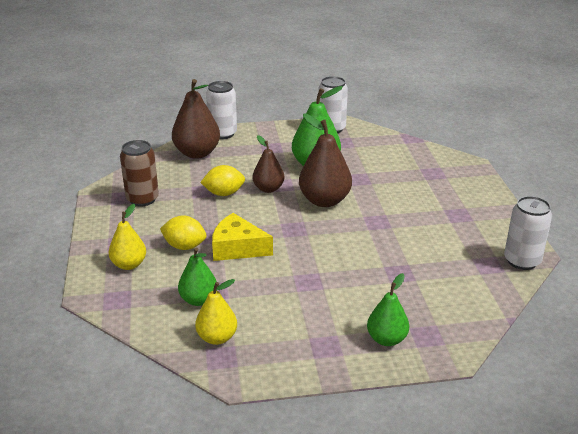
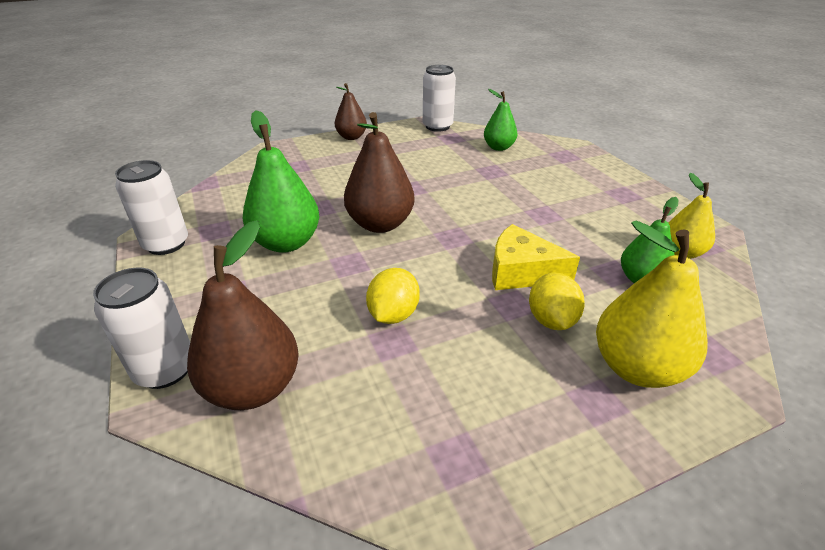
camera: 105 degrees left, 5 degrees up
(129, 264) = (637, 367): yellow pear -> yellow pear, size x1.62
(142, 199) = (452, 419): brown can -> none
(224, 193) = (393, 314): yellow lemon -> yellow lemon turned 45 degrees clockwise
(237, 248) = (521, 271): yellow cheese -> yellow cheese turned 105 degrees clockwise
(268, 189) = (365, 273): brown pear -> brown pear (351, 137)
(386, 339) = (586, 169): green pear -> green pear (498, 147)

